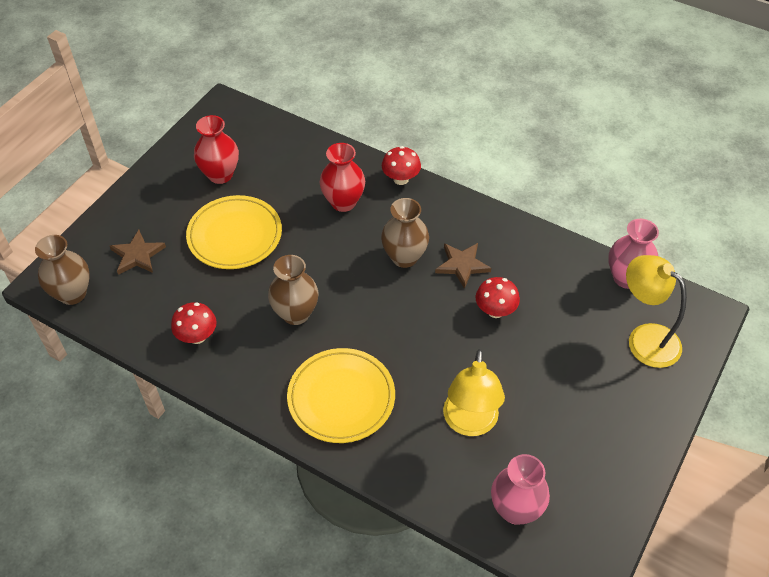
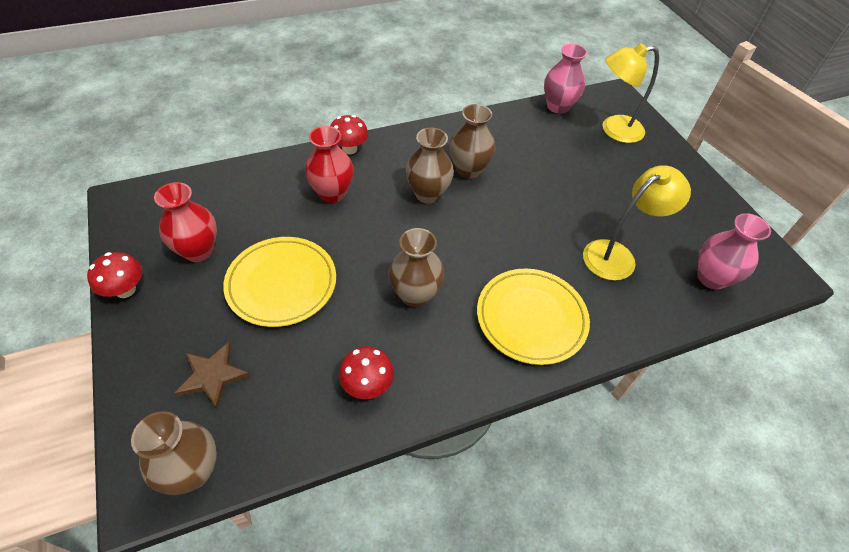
camera: 55 degrees left, 0 degrees up
(462, 265) = (468, 170): brown star -> brown vase
(470, 423) = (617, 255): yellow lamp -> yellow lamp turned 75 degrees counterclockwise
(495, 311) = (527, 179): red mushroom -> red mushroom (125, 290)

